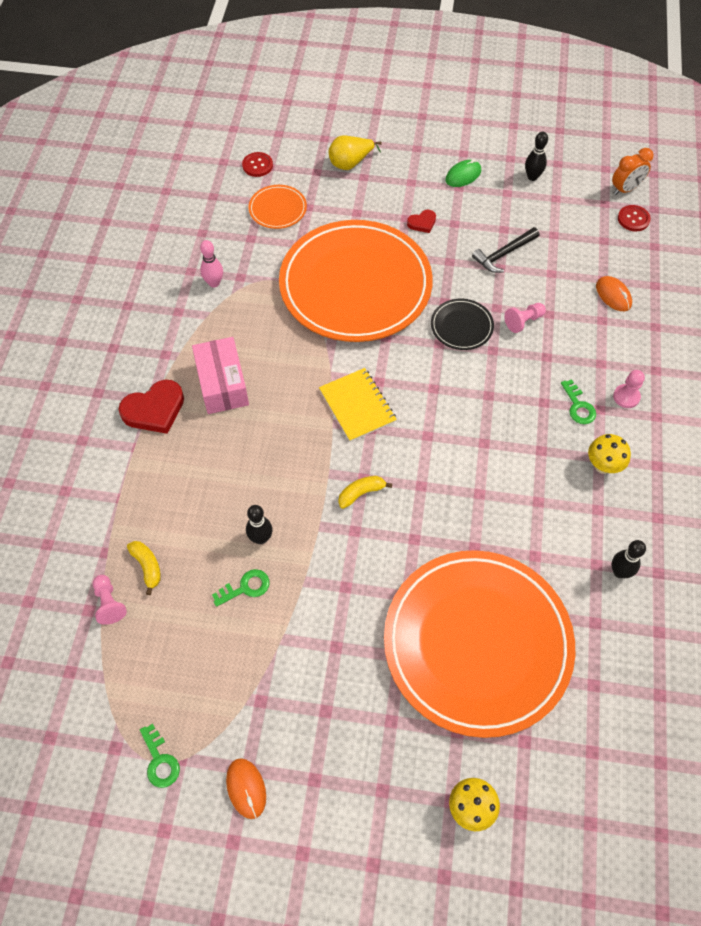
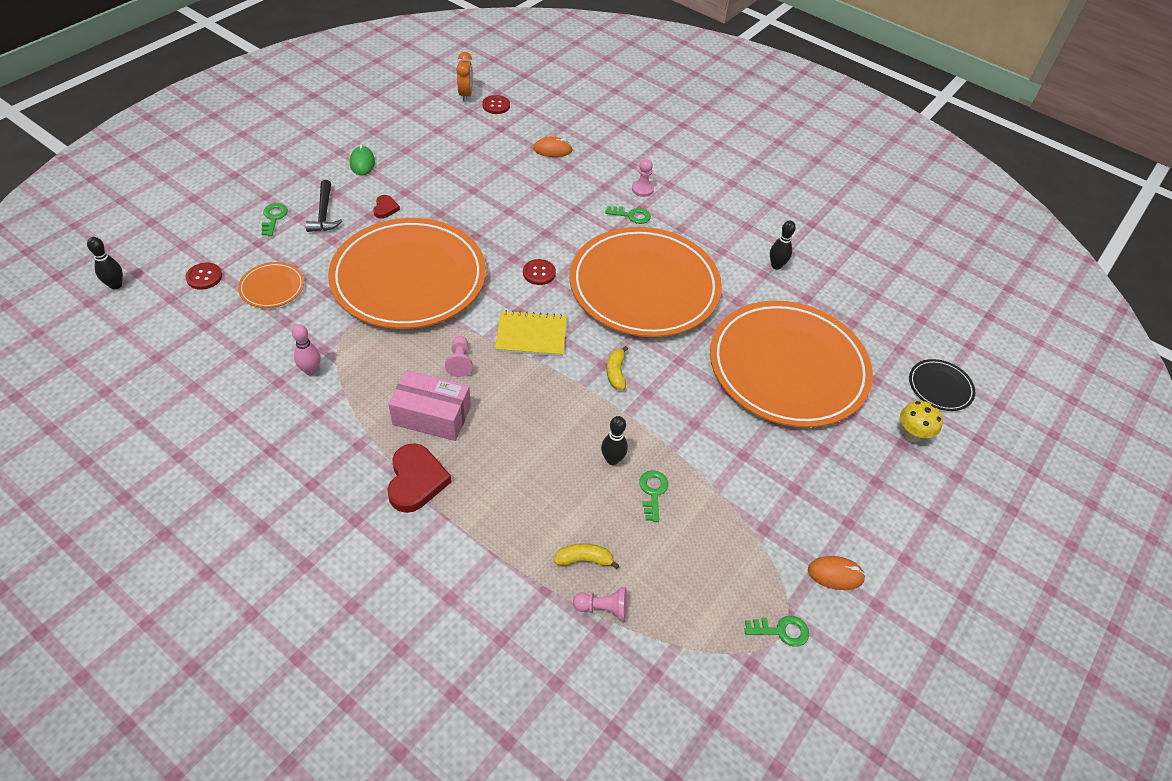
camera: 65 degrees left, 10 degrees down
(350, 163) = (273, 217): yellow pear -> green key
(436, 372) = (539, 273): none -> red button
(461, 326) = (508, 238): black plate -> black plate (940, 387)
(488, 464) = (644, 286): none -> orange plate
(504, 254) = (462, 181): black hammer -> black hammer (324, 213)
(523, 321) = (534, 204): pink pawn -> pink pawn (460, 362)
(532, 177) = (404, 130): black bowling pin -> black bowling pin (116, 285)
(603, 466) = (689, 230): yellow mushroom -> none

